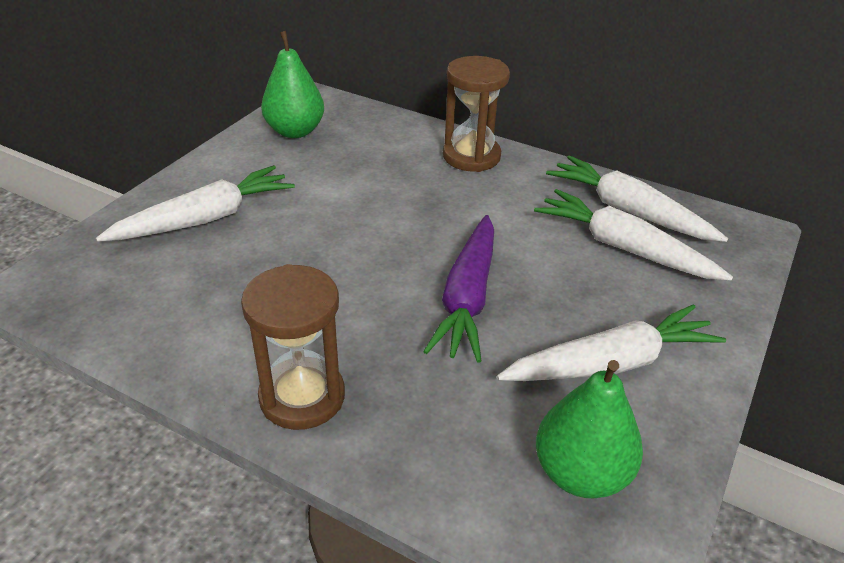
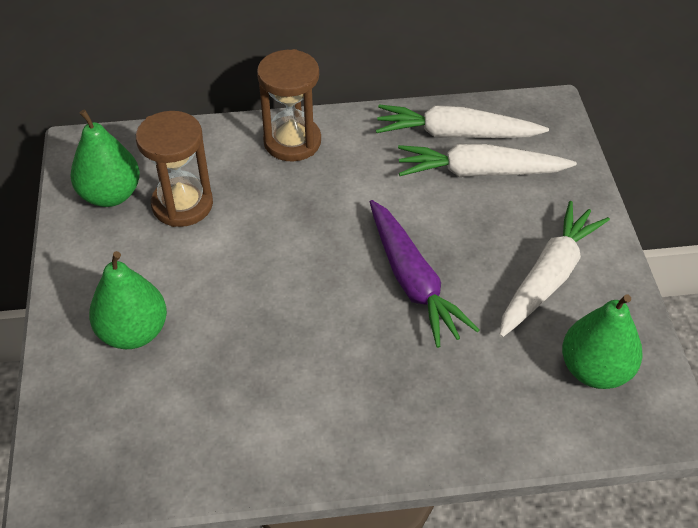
camera: 35 degrees left, 10 degrees up
(205, 219) = (133, 332): white carrot -> green pear
(302, 397) = (378, 434): brown hourglass -> brown hourglass (182, 204)

